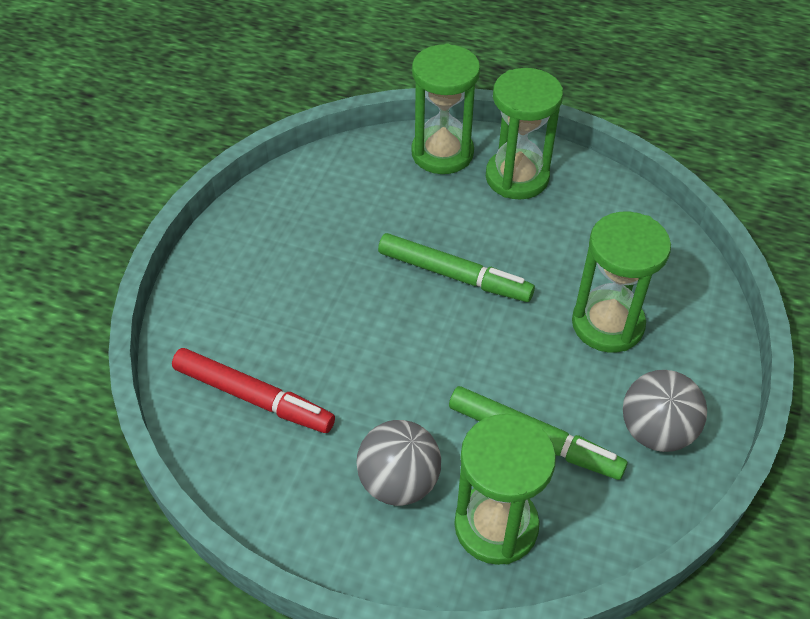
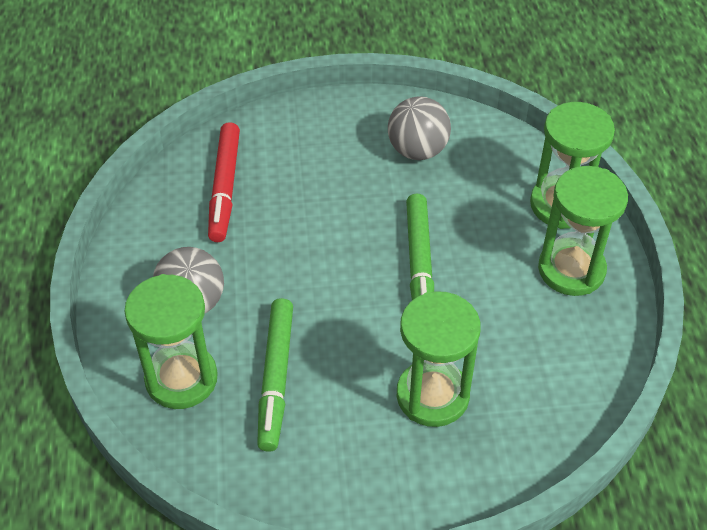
camera: 65 degrees right, 0 degrees up
(656, 431) = (330, 467): grey ball -> grey ball (417, 150)

